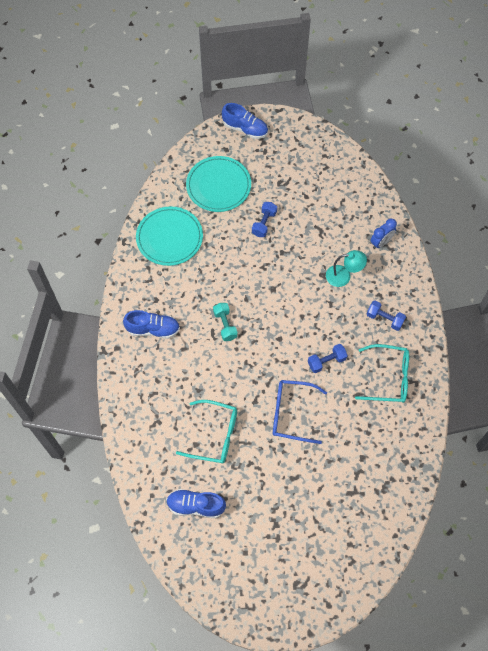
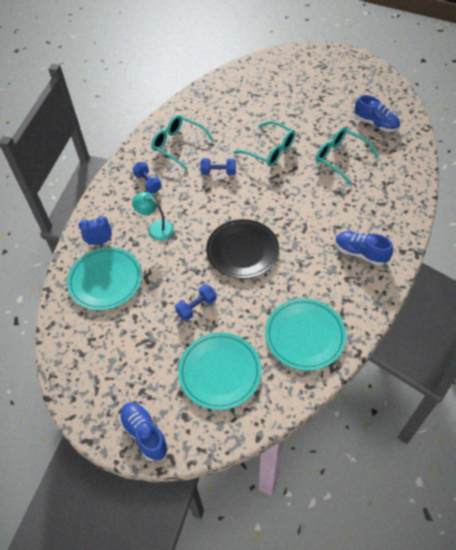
camera: 150 degrees left, 10 degrees down
(225, 325) = (289, 230): turquoise dumbbell -> none
(256, 287) = (242, 250): none -> black plate
(291, 413) = (270, 150): blue glasses -> turquoise glasses
(350, 213) = (105, 280): none -> turquoise plate

